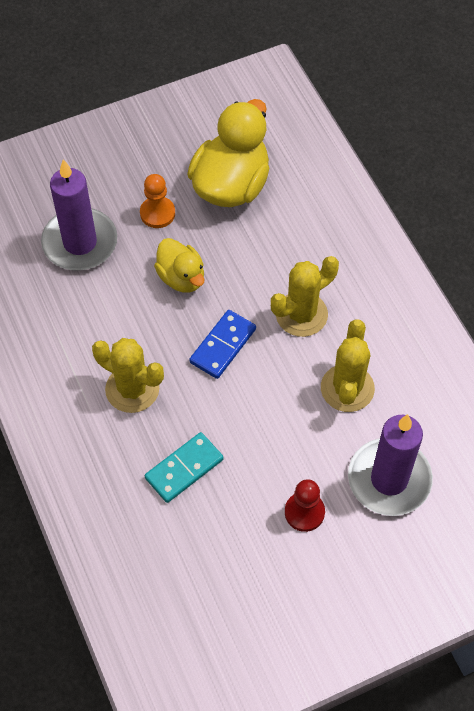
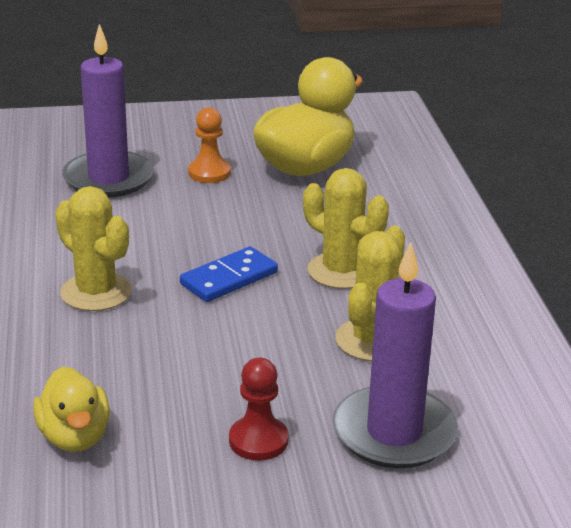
camera: 15 degrees right, 30 degrees down
(181, 277) = (209, 220): yellow duck -> yellow duck (75, 437)
(184, 469) = (118, 369): turquoise domino -> none
(301, 314) = (341, 271): yellow cactus -> yellow cactus turned 60 degrees clockwise

